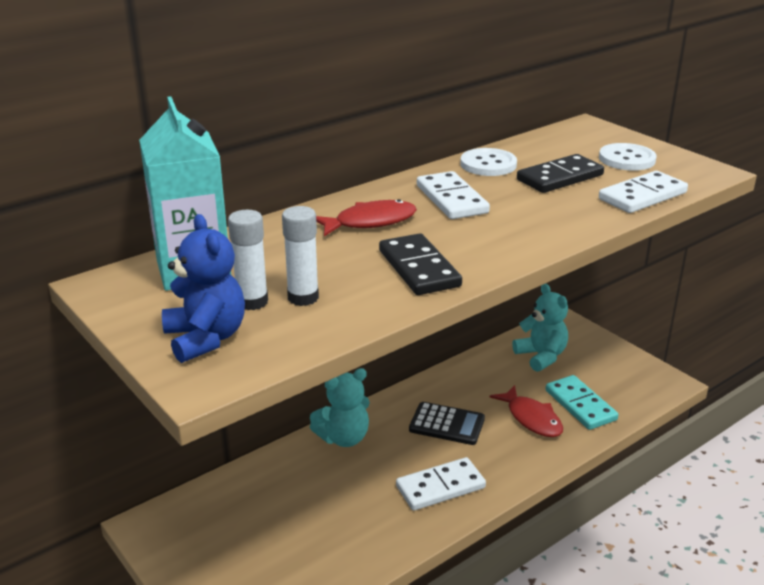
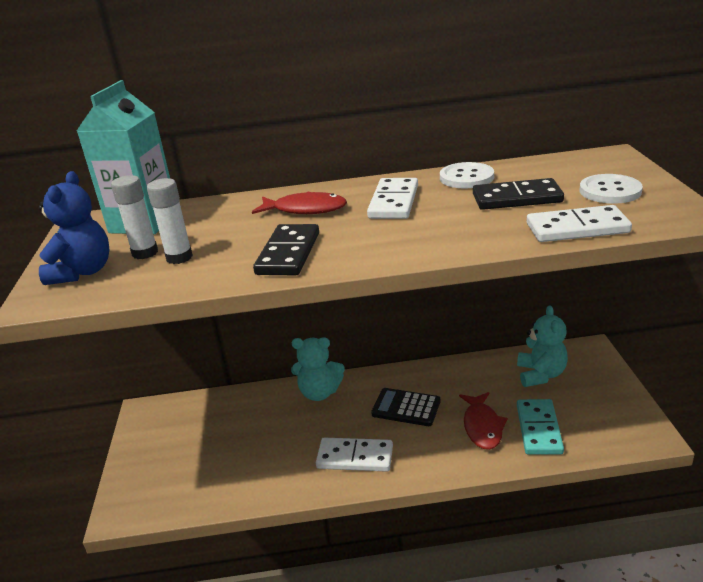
camera: 35 degrees right, 0 degrees up
(447, 424) = (406, 408): black calculator -> black calculator turned 150 degrees clockwise

